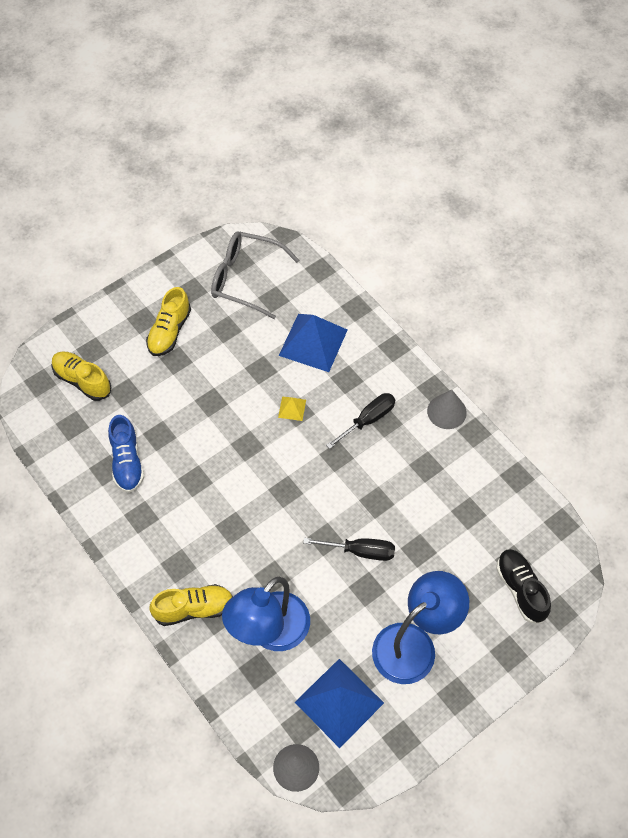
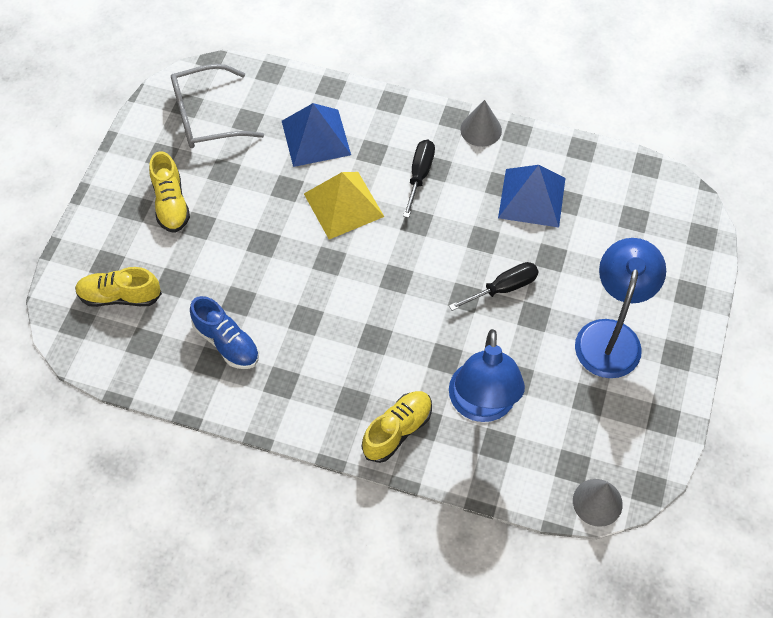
camera: 35 degrees left, 0 degrees up
(292, 408) = (343, 205): yellow pyramid -> yellow pyramid, size x2.26
(339, 702) = (588, 424): blue pyramid -> blue pyramid (532, 197)
(521, 589) = (658, 237): black shoe -> none

